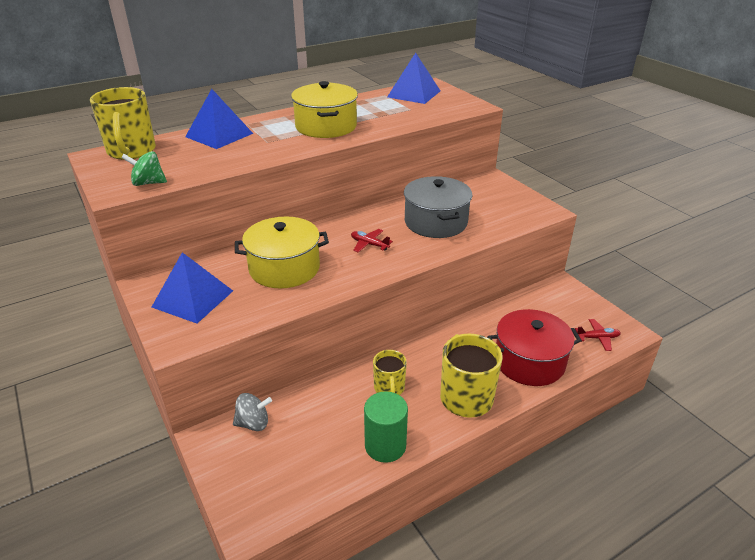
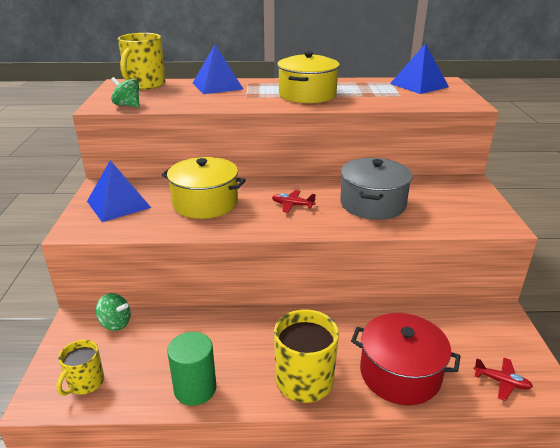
camera: 30 degrees right, 5 degrees down
(253, 423) = (115, 323): grey spinning top -> green spinning top
(369, 244) = (292, 205): red plane -> red plane turned 45 degrees counterclockwise
(389, 388) = (243, 341): yellow mug -> yellow mug (85, 383)

